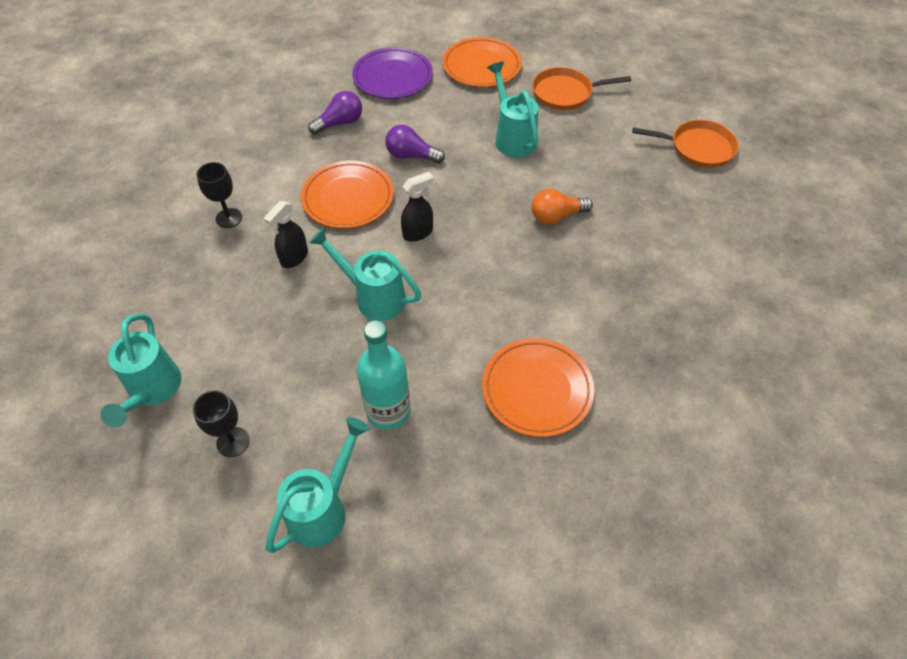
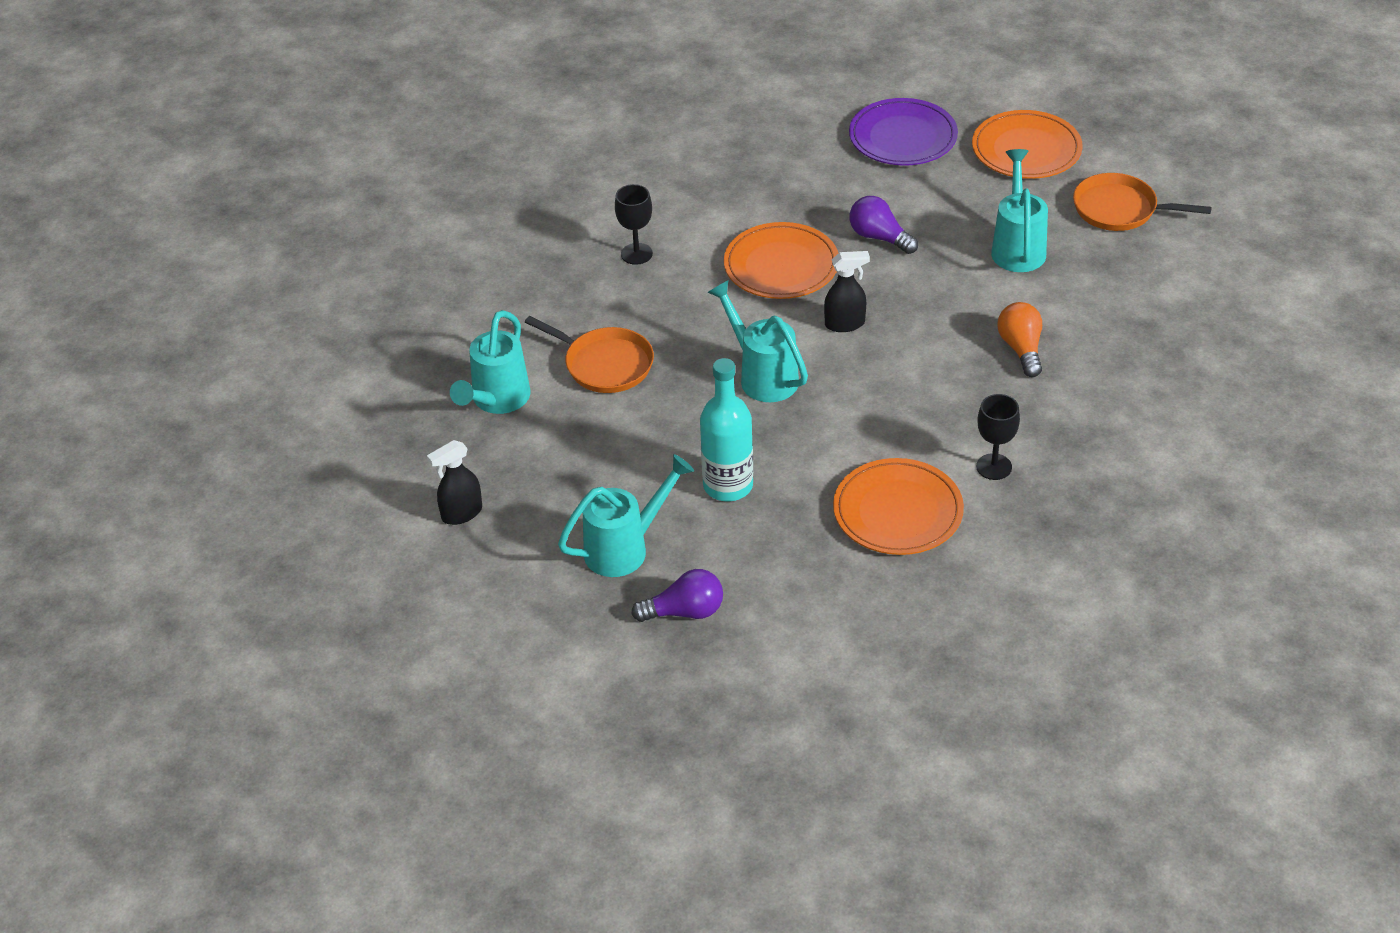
camera: 25 degrees right, 10 degrees down
(233, 442) = (559, 467): black goblet -> black goblet (994, 467)
(294, 258) = (692, 313): black spray bottle -> black spray bottle (461, 513)
(340, 123) = (810, 178): purple light bulb -> purple light bulb (685, 611)
(556, 216) = (1021, 349): orange light bulb -> orange light bulb turned 75 degrees clockwise
(698, 148) = (1257, 318): orange pan -> orange pan (605, 364)

